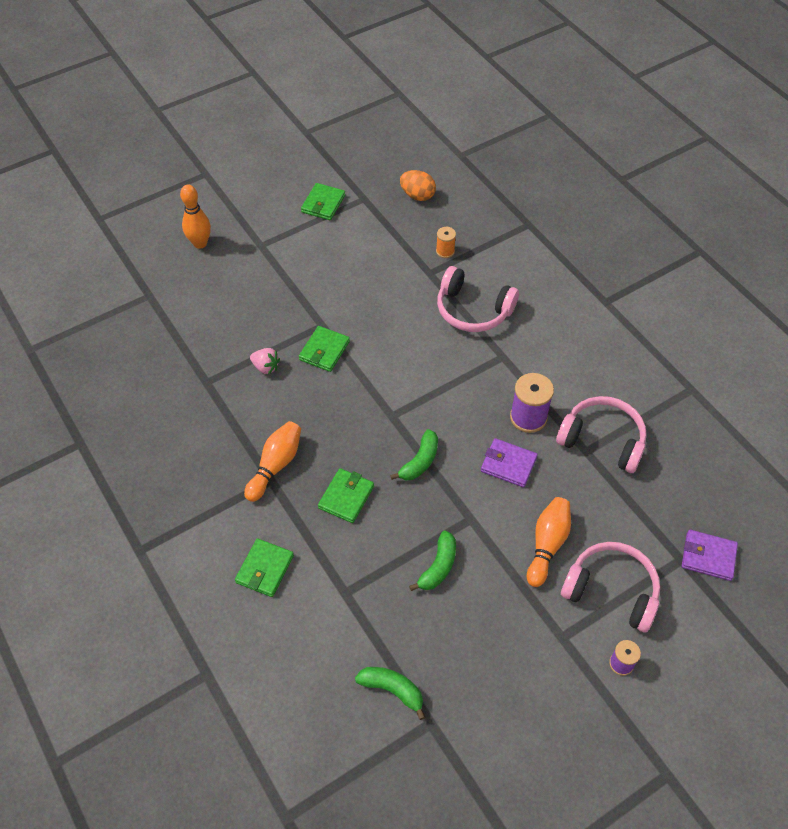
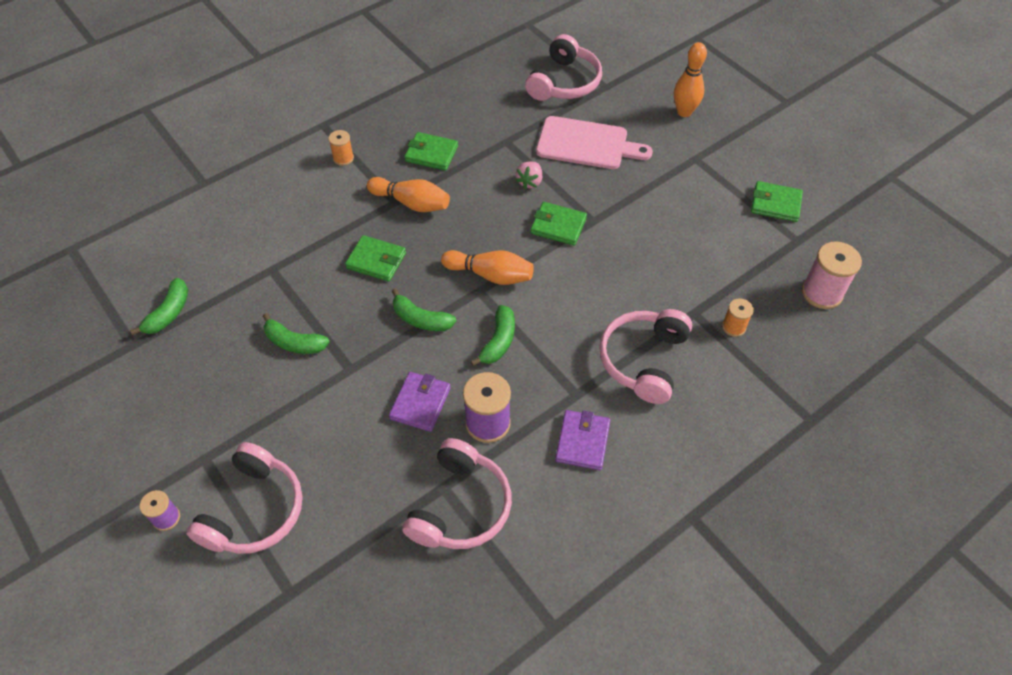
camera: 85 degrees right, 0 degrees up
(133, 327) = (564, 82): none -> pink headphones
(198, 528) = (343, 158): none -> orange spool
(225, 319) = (586, 144): none -> pink cutting board
(265, 569) = (299, 208): green wallet -> green wallet (431, 154)
(417, 195) = (822, 293): orange egg -> pink spool
(448, 404) = (498, 341): none -> green banana
(547, 545) = (315, 444): orange bowling pin -> orange bowling pin (490, 275)
(708, 556) = (292, 627): purple wallet -> purple wallet (582, 441)

